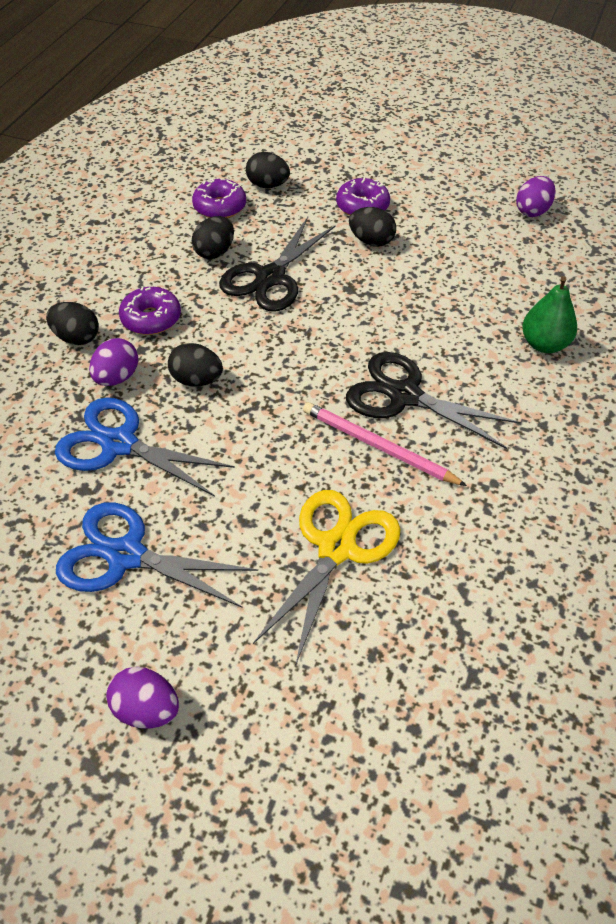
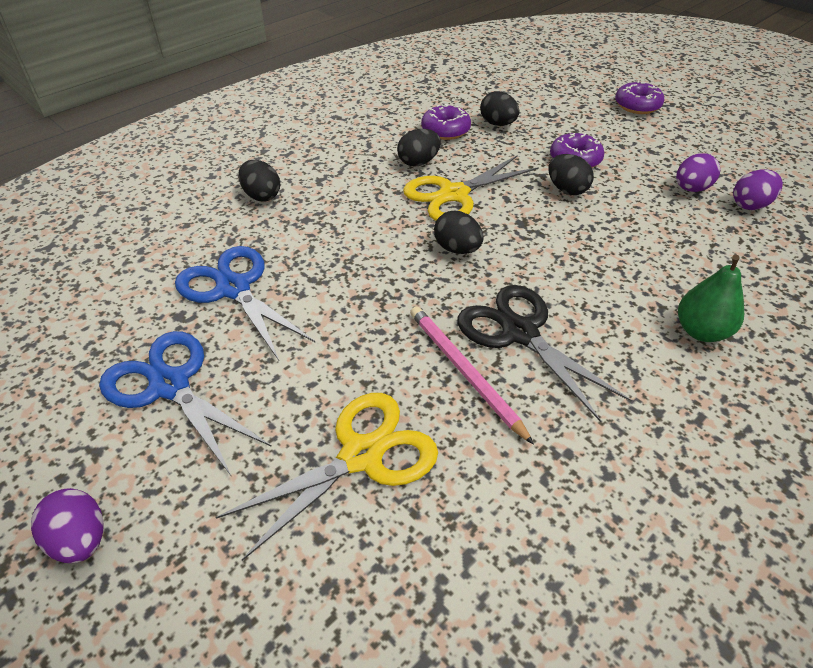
camera: 25 degrees right, 5 degrees down
(117, 377) = (270, 235): purple egg -> purple egg (691, 189)
(151, 318) = (330, 198): purple donut -> purple donut (637, 106)
(197, 380) = (334, 257): black egg -> black egg (457, 249)
(270, 277) = (454, 194): black scissors -> yellow scissors

